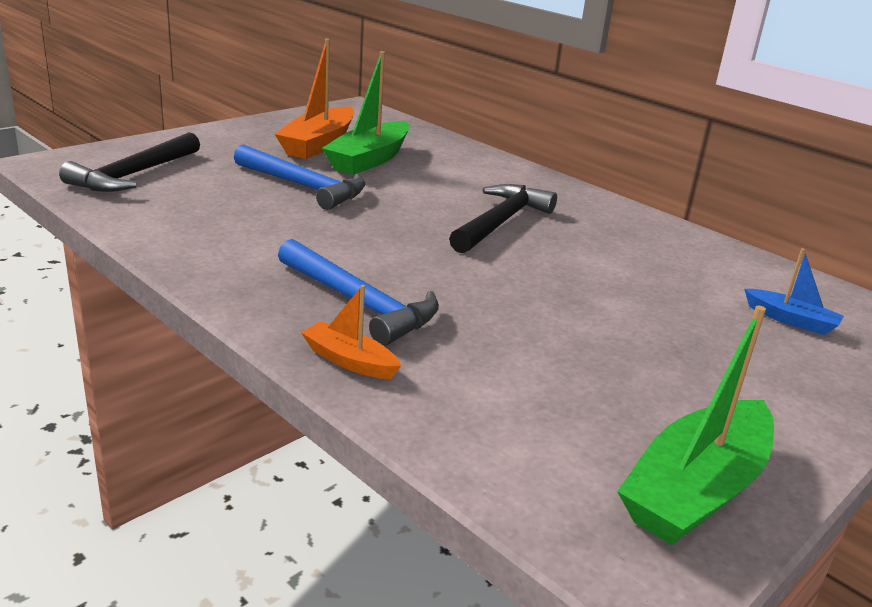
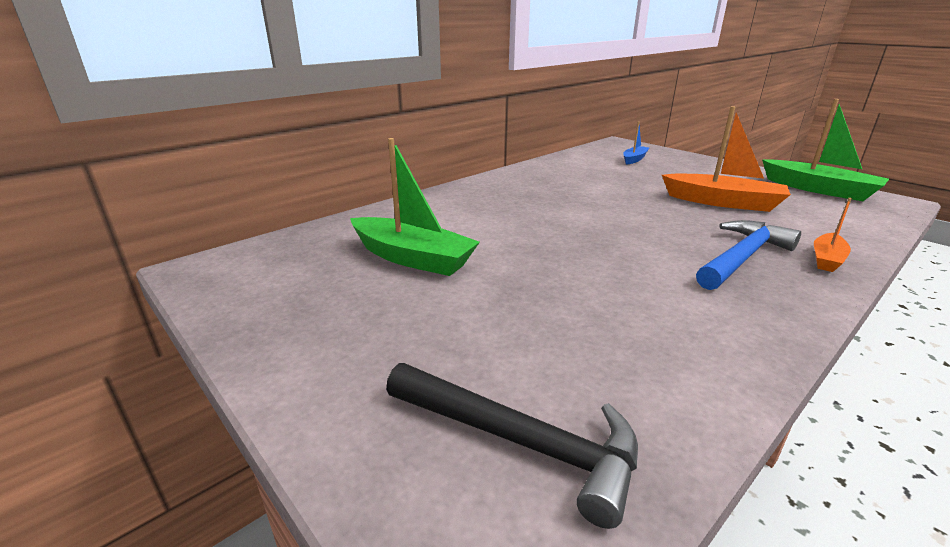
camera: 85 degrees left, 0 degrees up
(303, 186) = (510, 291): blue hammer -> none
(319, 144) = (358, 288): orange boat -> orange boat (723, 202)
(501, 222) = (549, 209): black hammer -> none

